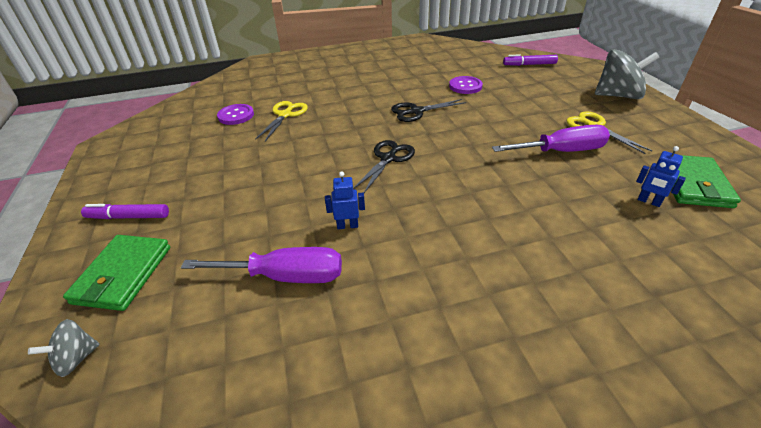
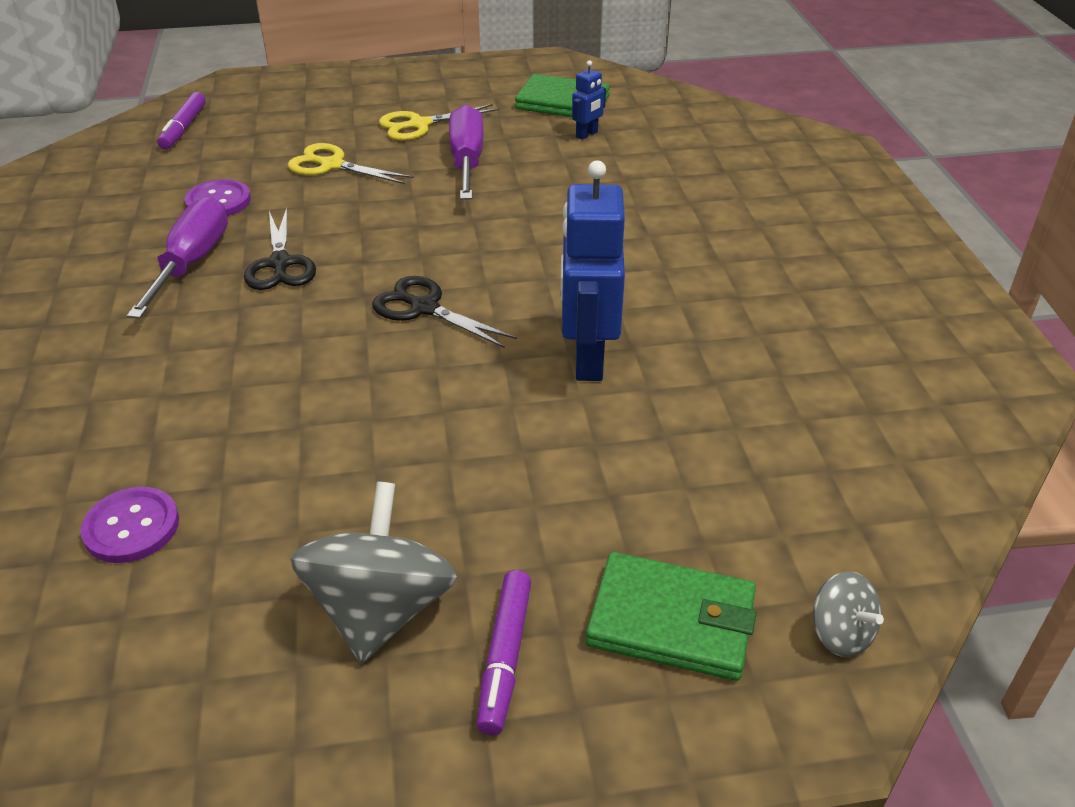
camera: 85 degrees left, 0 degrees up
(285, 115) = (184, 438): yellow scissors -> yellow scissors (332, 165)
(285, 276) = (686, 421): purple screwdriver -> purple screwdriver (192, 263)
(347, 225) = (587, 359): blue robot -> blue robot, size x2.13
(618, 95) = (343, 88): grey spinning top -> grey spinning top (380, 610)

